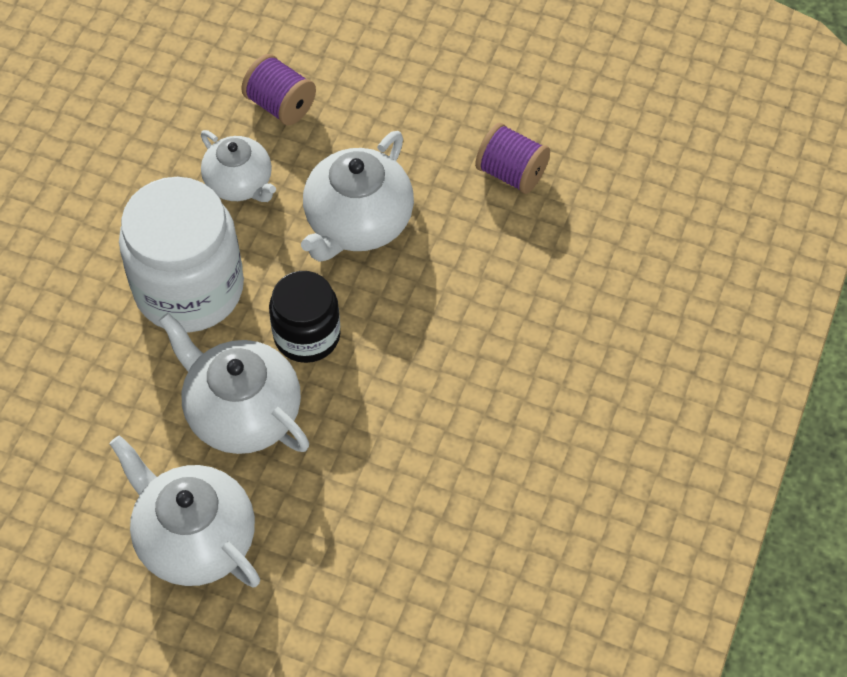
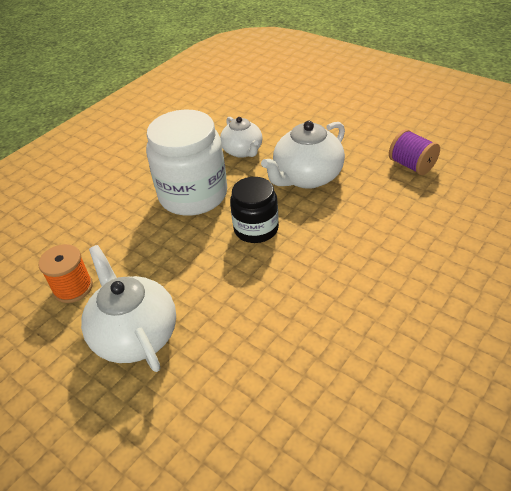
camera: 20 degrees right, 15 degrees down
(72, 487) = (73, 288): none -> orange spool
(242, 412) = (198, 264): white teapot -> none
(280, 105) = (278, 121): purple spool -> none

